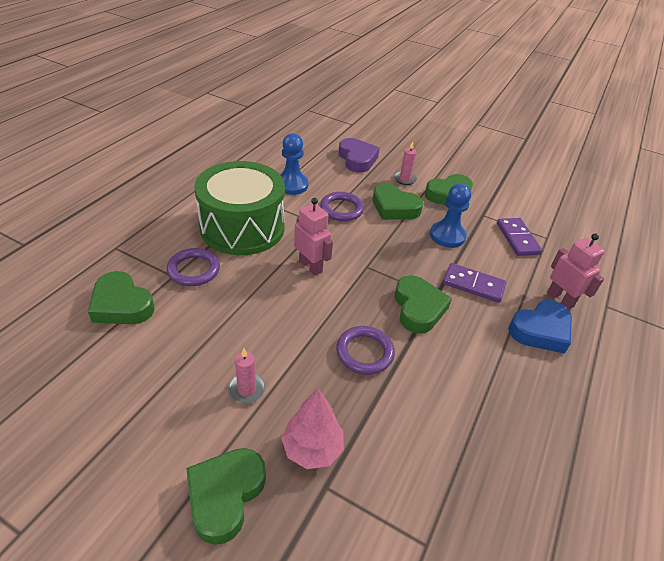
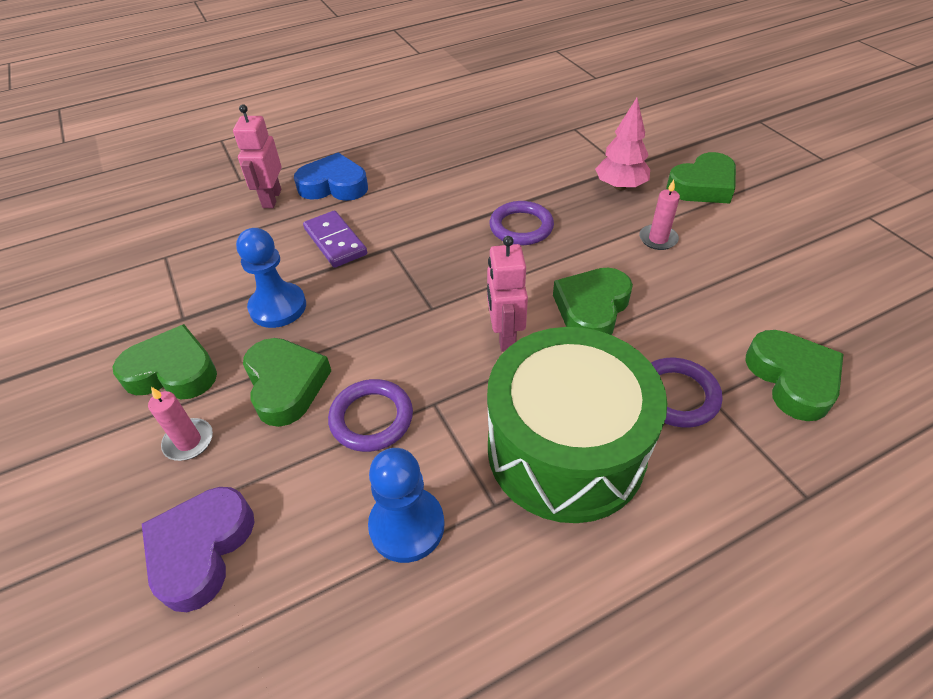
camera: 140 degrees left, 5 degrees up
(418, 308) = (424, 242): green heart -> green heart (591, 309)
(517, 238) = (200, 269): purple domino -> none

